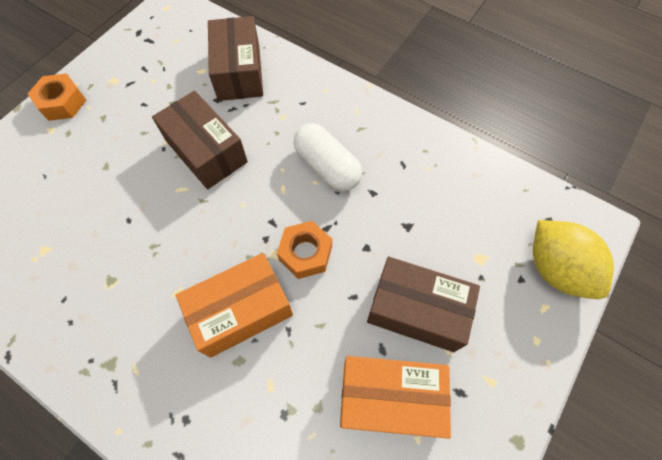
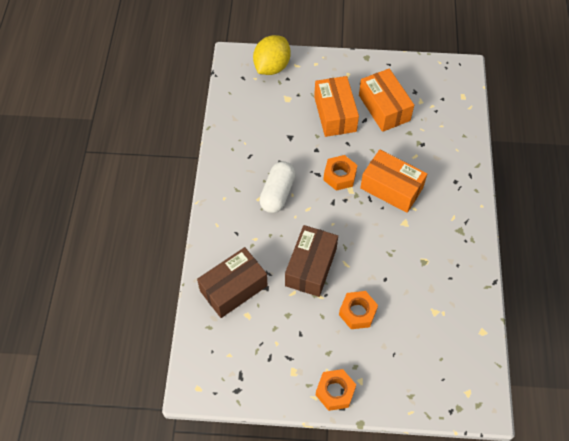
camera: 120 degrees left, 5 degrees down
(117, 167) = (357, 312): none -> orange nut
(417, 310) = (335, 114): brown box -> orange box

